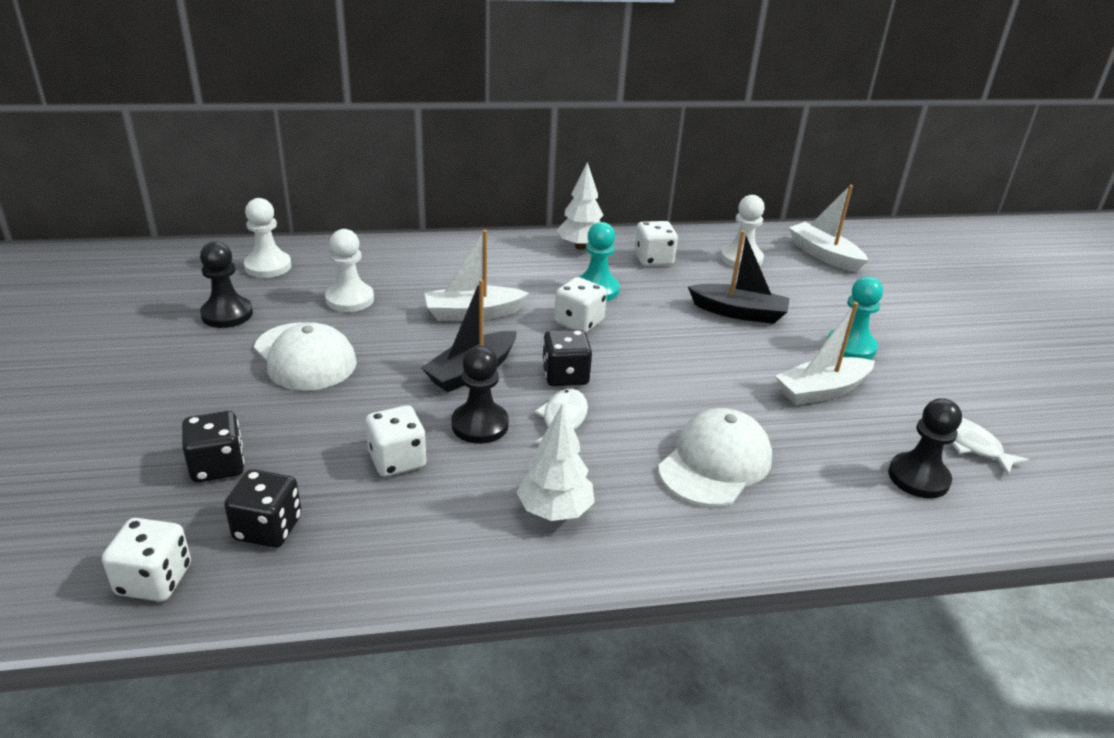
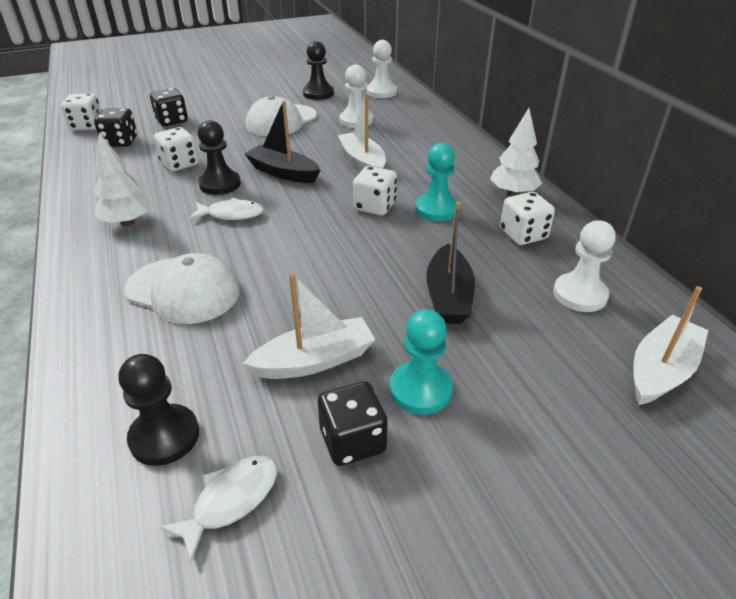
camera: 80 degrees right, 5 degrees up
(565, 376) = (290, 209): black dice -> black dice (352, 441)
(822, 390) = (314, 360): white boat -> white boat turned 105 degrees clockwise

